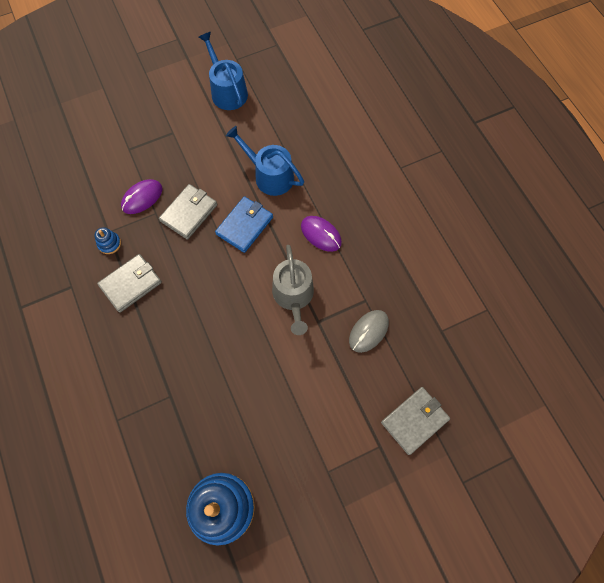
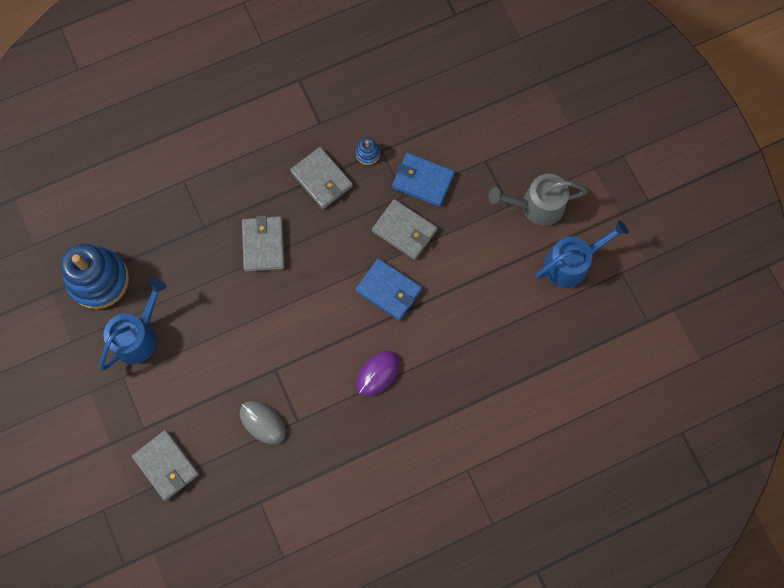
camera: 90 degrees right, 5 degrees up
(142, 198) = (423, 181): purple mouse -> blue wallet
(193, 336) = (263, 244): none -> grey wallet
(270, 176) = (453, 316): blue watering can -> blue watering can (138, 336)
(293, 296) = (305, 344): grey watering can -> grey watering can (537, 206)

